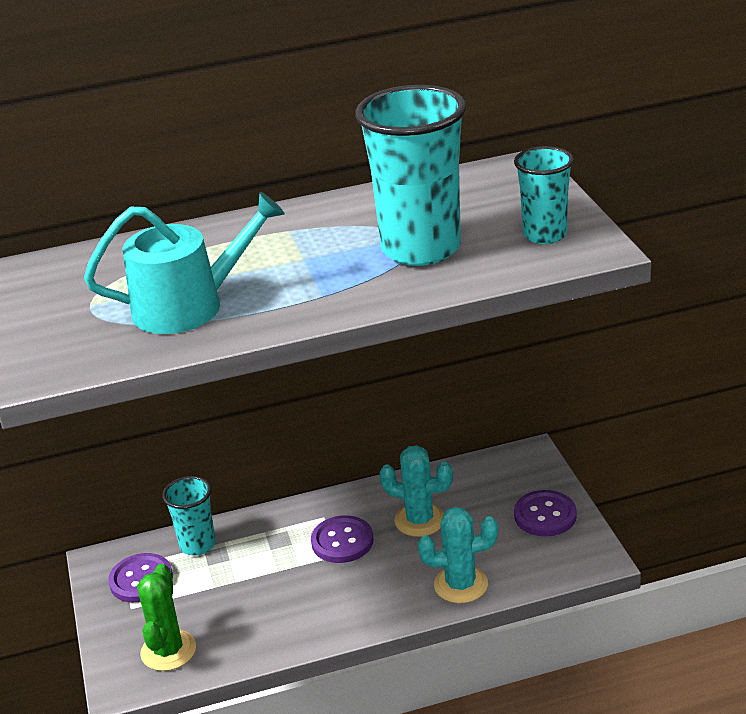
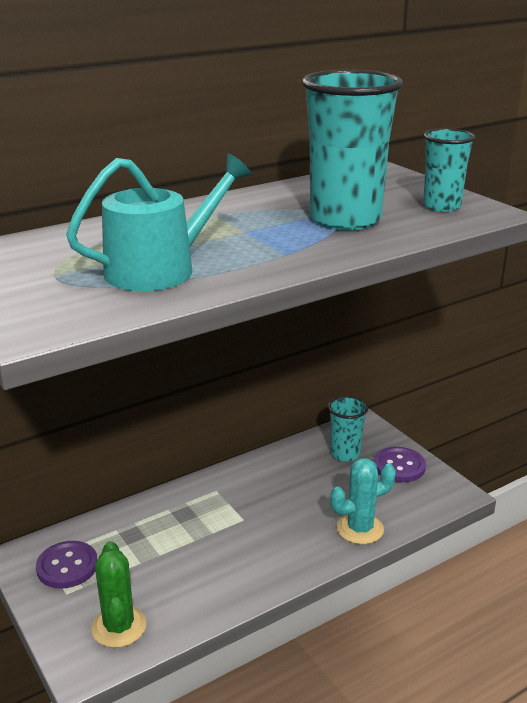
camera: 20 degrees left, 5 degrees down
(197, 545) = (110, 528): turquoise cup -> turquoise cup (345, 454)
(342, 541) = (241, 508): purple button -> none
(419, 520) = (299, 482): turquoise cactus -> none

